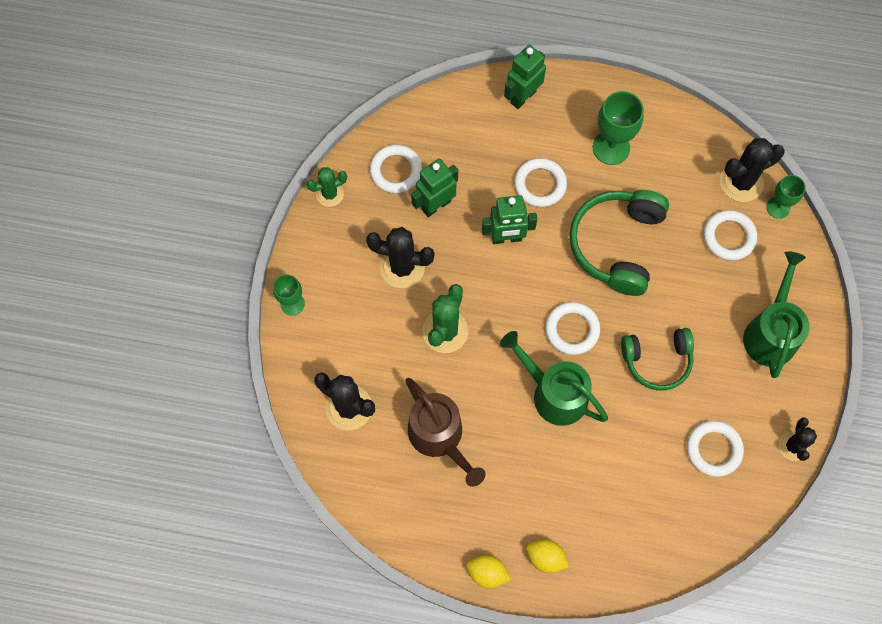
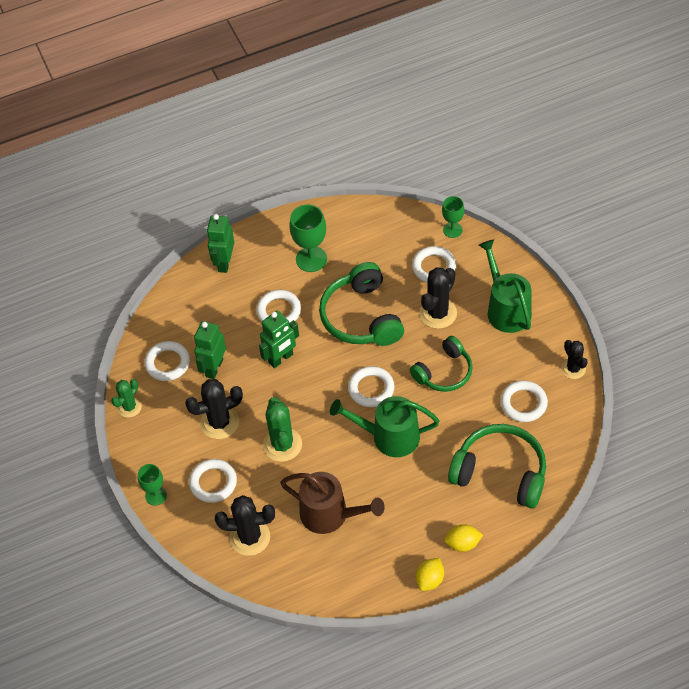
camera: 30 degrees left, 15 degrees down
(353, 327) = (213, 482): none -> white ring
(487, 573) = (430, 580): yellow lemon -> yellow lemon turned 45 degrees counterclockwise
(637, 508) = (500, 472): none -> green headphones
(741, 182) = (416, 229): black cactus -> black cactus (438, 313)

